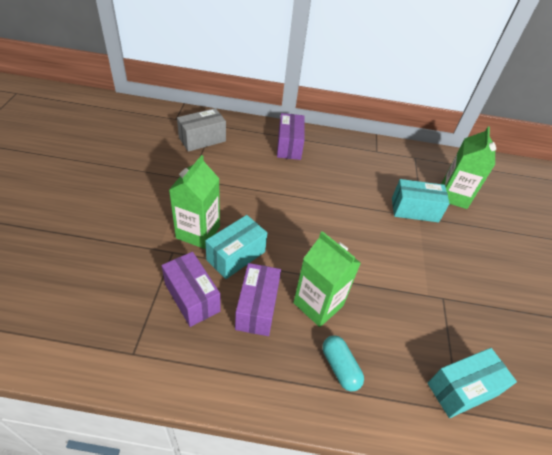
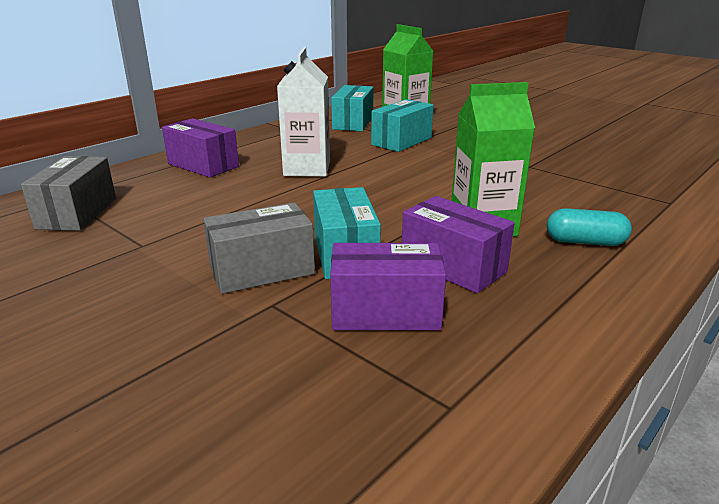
camera: 50 degrees left, 20 degrees down
(198, 232) = (262, 270): green carton -> grey box
(325, 188) = (307, 169): none -> white carton
(462, 389) = (645, 193): turquoise box -> turquoise box (353, 123)

